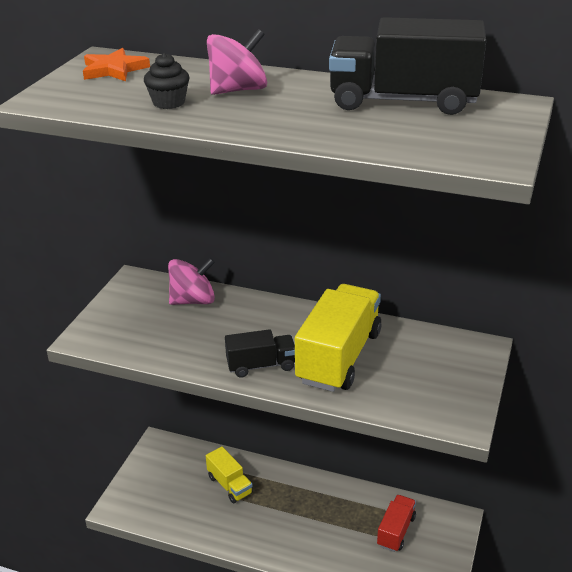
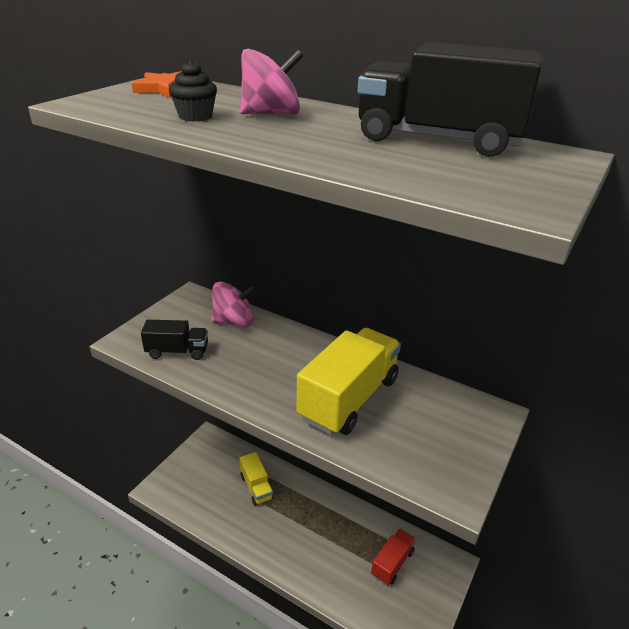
camera: 10 degrees right, 0 degrees up
(261, 365) = (272, 394): black truck -> black truck (177, 351)

